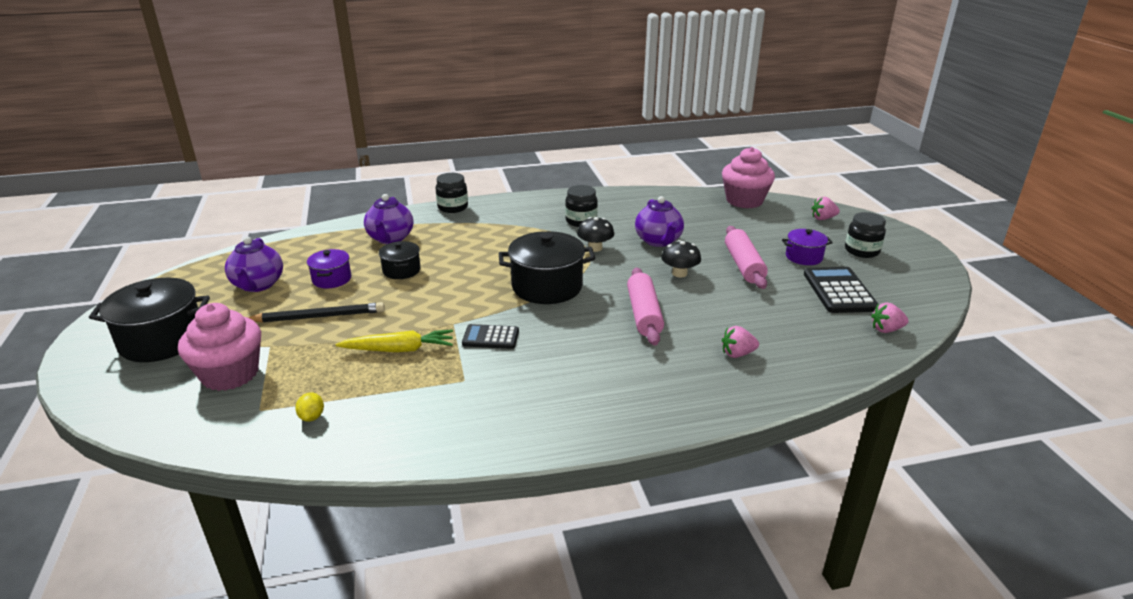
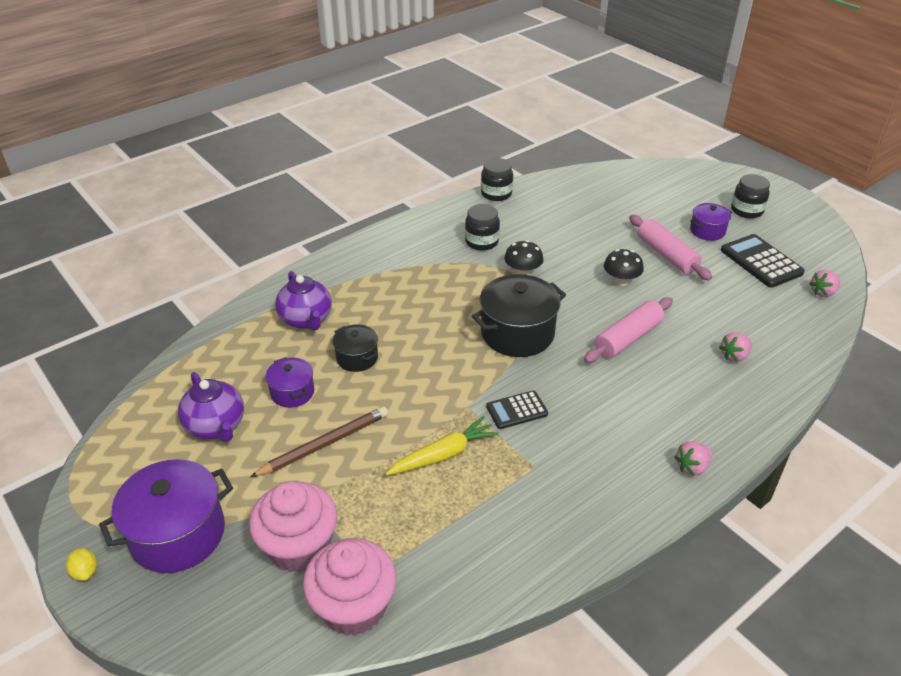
camera: 25 degrees left, 10 degrees up
(162, 340) = (178, 534): black pot -> purple pot
(312, 417) = (431, 562): yellow lemon -> yellow lemon (85, 572)
(318, 317) = (324, 444): black pencil -> brown pencil
(452, 207) = (336, 259): black jar -> black jar (496, 194)
(643, 314) = (627, 338): pink rolling pin -> pink rolling pin turned 75 degrees clockwise
(658, 241) = (573, 247): purple teapot -> none
(744, 200) = (609, 176): pink cupcake -> pink cupcake (353, 606)
(823, 218) = (690, 181): pink strawberry -> pink strawberry (692, 467)

